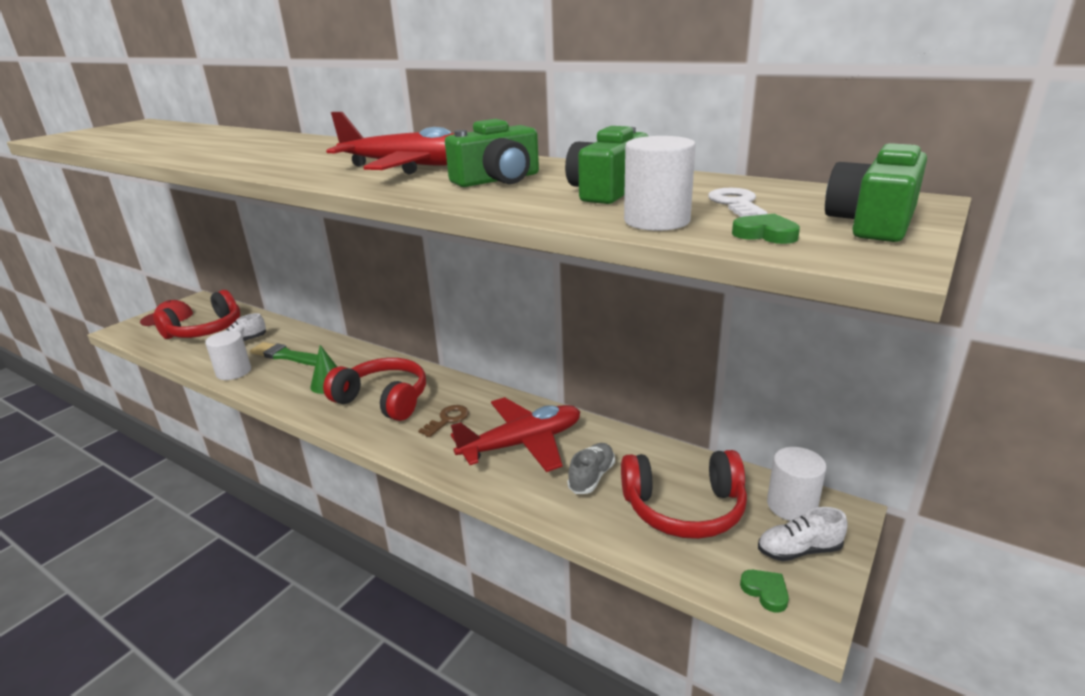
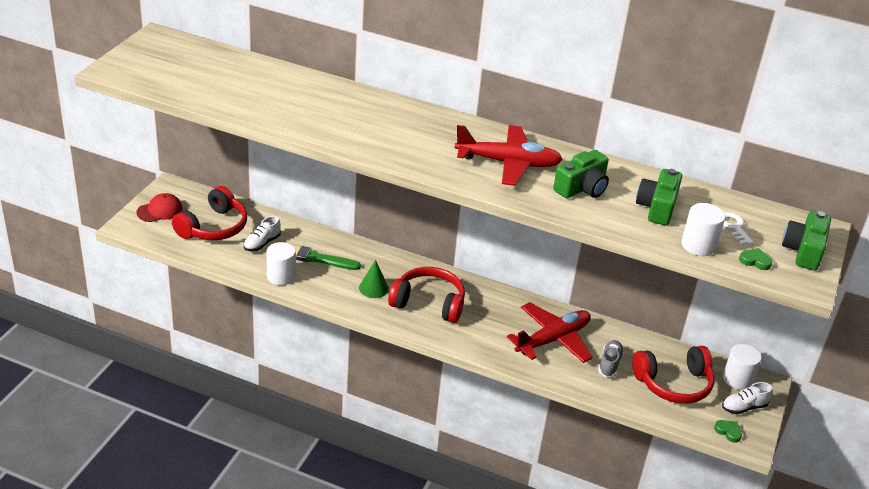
camera: 15 degrees left, 10 degrees up
(447, 419) = (489, 320): brown key -> none

